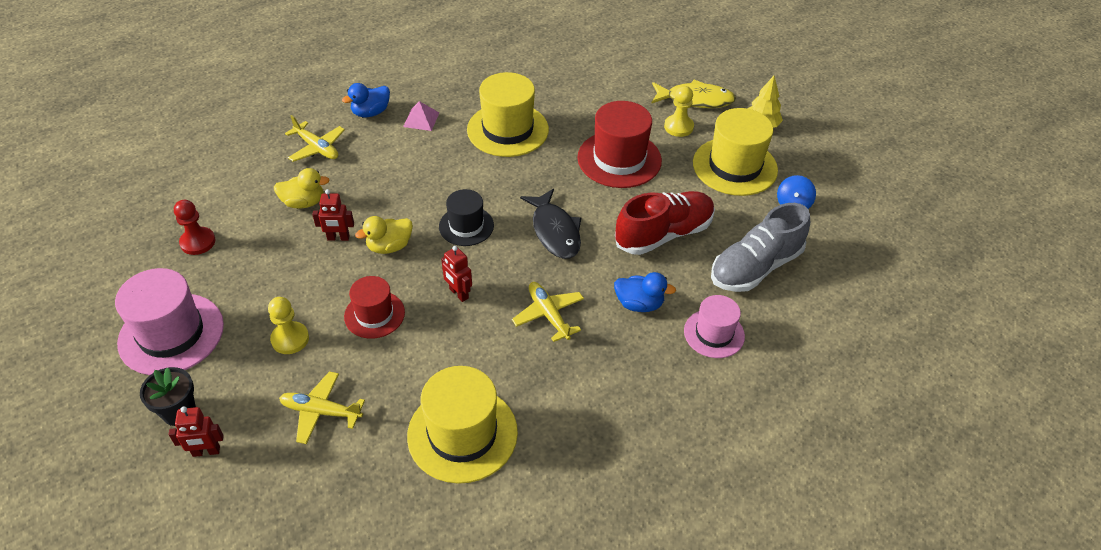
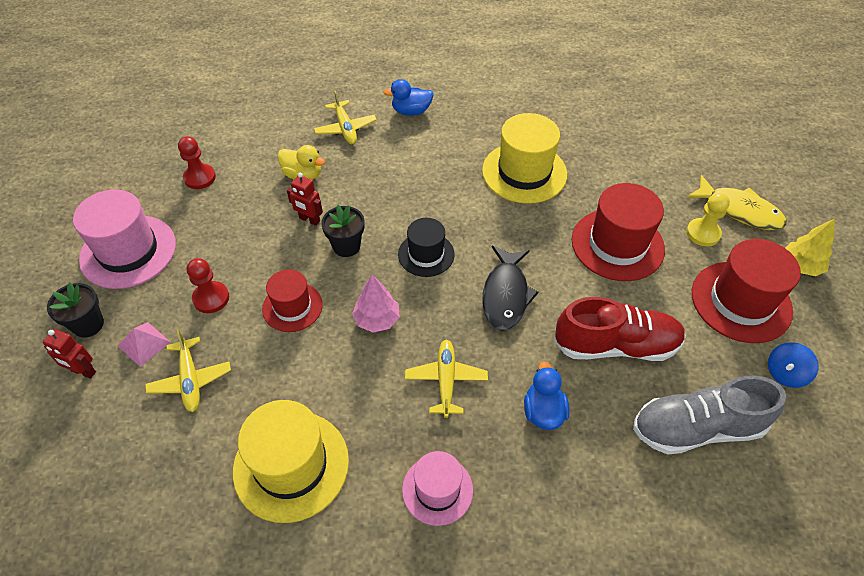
camera: 30 degrees right, 5 degrees up
(290, 339) = (211, 298): yellow pawn -> red pawn
(321, 411) = (190, 380): yellow plane -> yellow plane turned 150 degrees counterclockwise
(389, 246) = (346, 246): yellow duck -> black flower pot
(421, 119) = (451, 133): pink pyramid -> pink pyramid (144, 344)
(458, 293) = (377, 319): red robot -> pink tree
(639, 304) = (543, 411): blue duck -> blue duck turned 135 degrees counterclockwise
(714, 333) = (603, 483): pink hat -> pink hat (437, 490)
(734, 166) = (741, 301): yellow hat -> red hat

